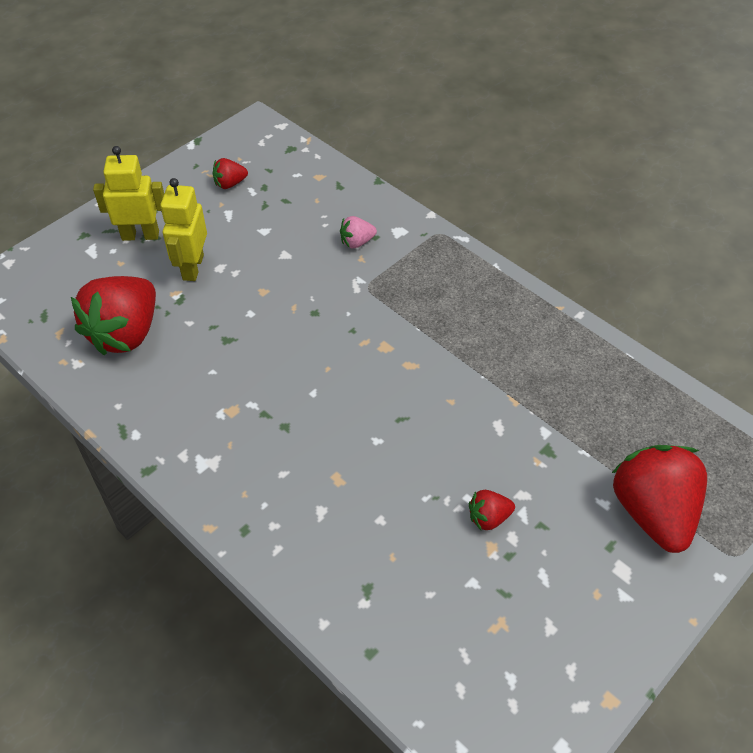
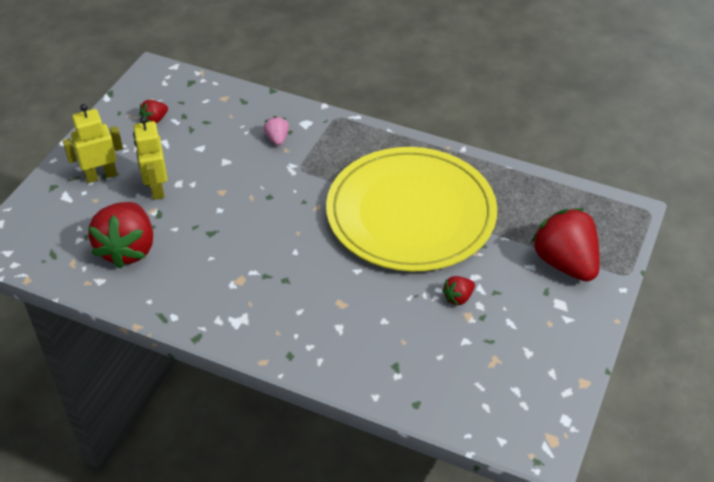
camera: 20 degrees left, 5 degrees down
(357, 242) = (277, 139): pink strawberry -> pink strawberry turned 120 degrees clockwise
(476, 382) = (411, 213): none -> yellow plate

